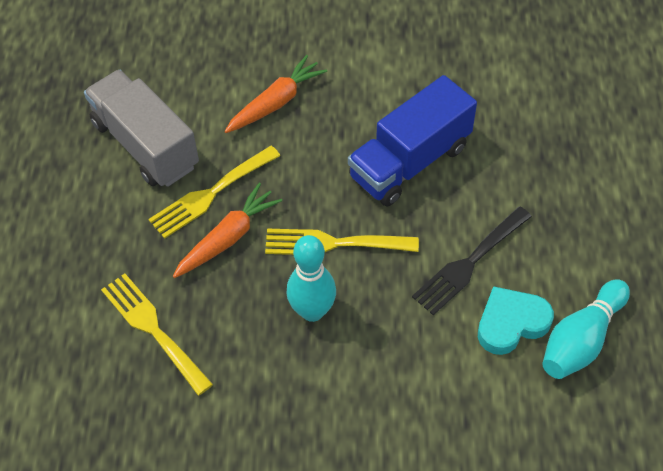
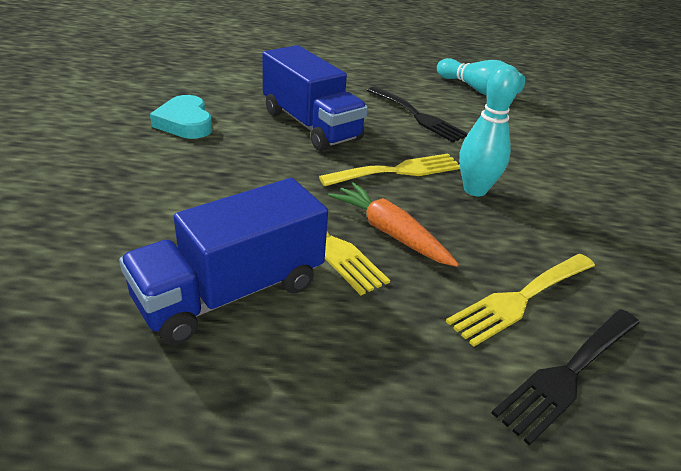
camera: 90 degrees left, 20 degrees down
(78, 348) = (568, 374): none -> black fork
(145, 145) = (231, 292): grey truck -> blue truck
(276, 102) = (206, 185): orange carrot -> none
(333, 243) = (398, 171): yellow fork -> yellow fork turned 120 degrees counterclockwise
(511, 323) = (469, 109): turquoise heart -> turquoise heart (185, 123)

